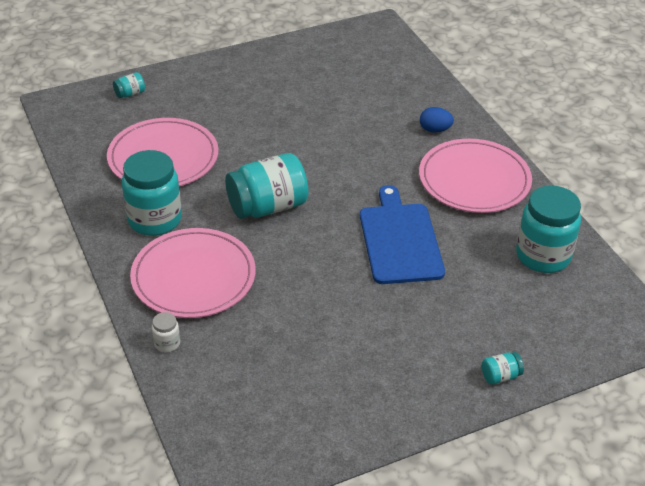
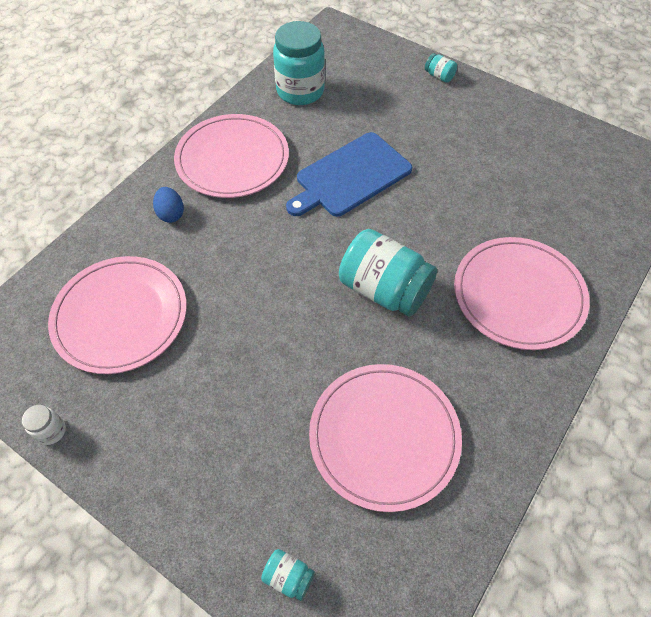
camera: 120 degrees left, 15 degrees up
(154, 220) = (481, 376): turquoise jar -> none
(167, 343) = (600, 269): white jar -> white jar (51, 431)
(356, 84) = (120, 316): none -> pink plate

